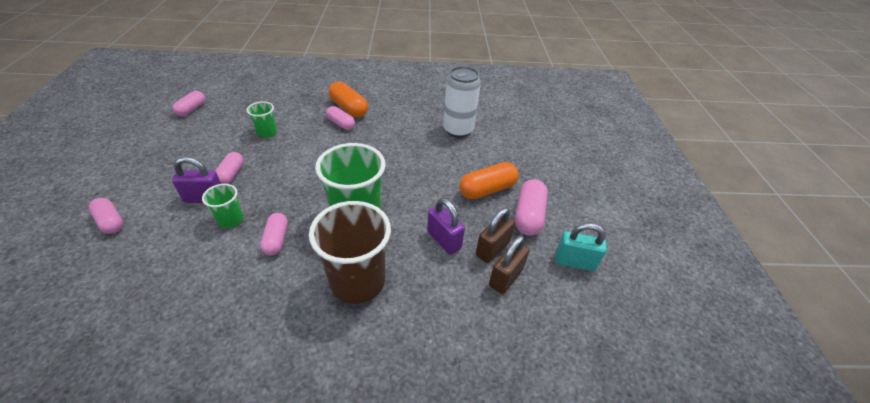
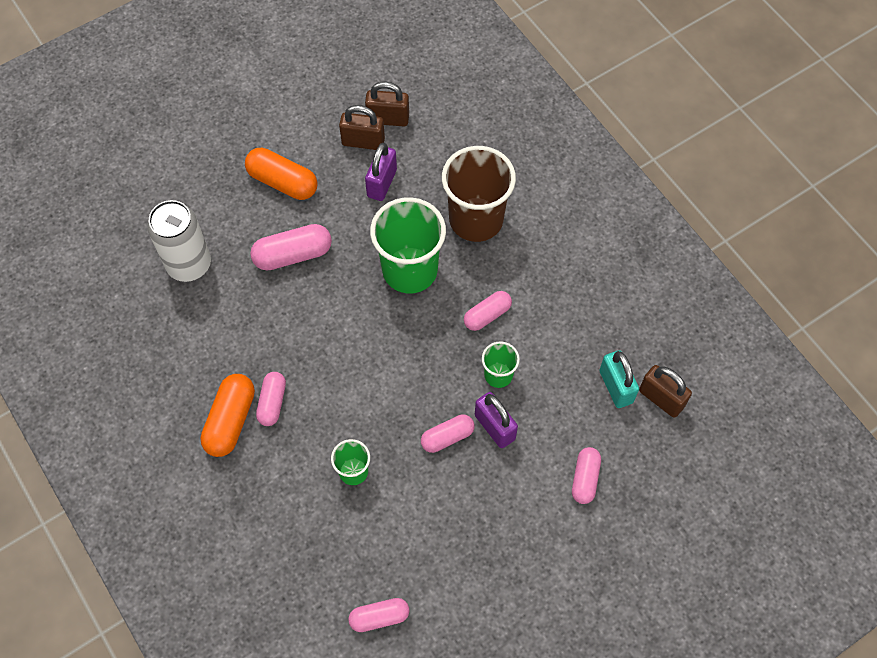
camera: 120 degrees left, 20 degrees up
(73, 308) = (661, 398): none -> brown padlock
(528, 215) = (296, 131): pink capsule -> pink capsule (293, 255)
(574, 262) = (331, 77): turquoise padlock -> turquoise padlock (616, 387)

